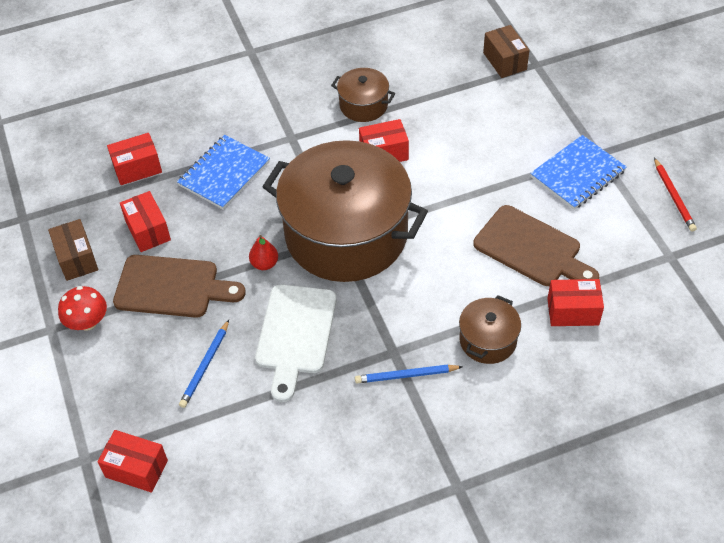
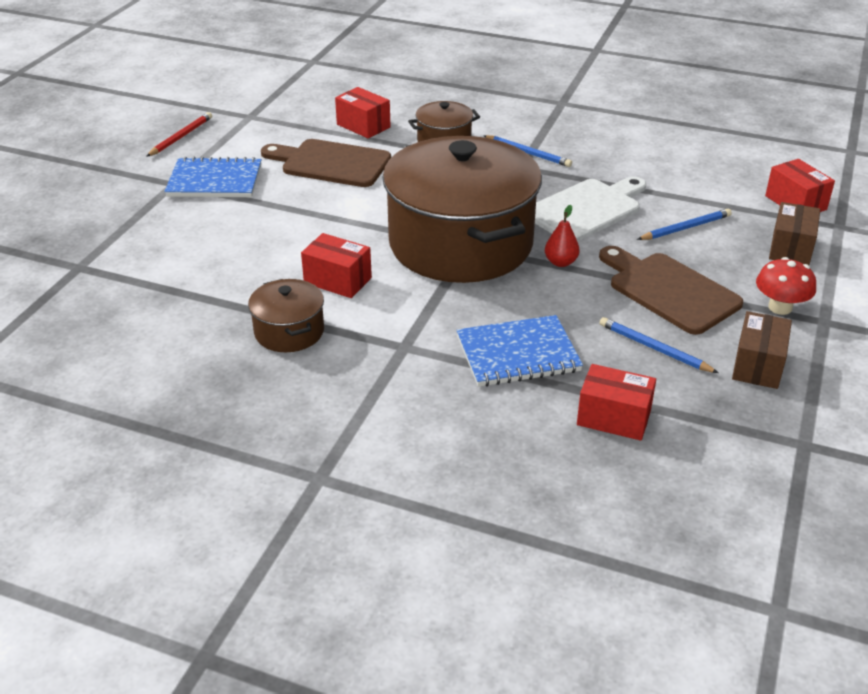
camera: 140 degrees left, 15 degrees down
(148, 230) = (654, 348): red box -> blue pencil
(504, 61) = (97, 286): brown box -> brown box (791, 248)
(532, 248) = (331, 163): brown cutting board -> brown cutting board turned 60 degrees counterclockwise

